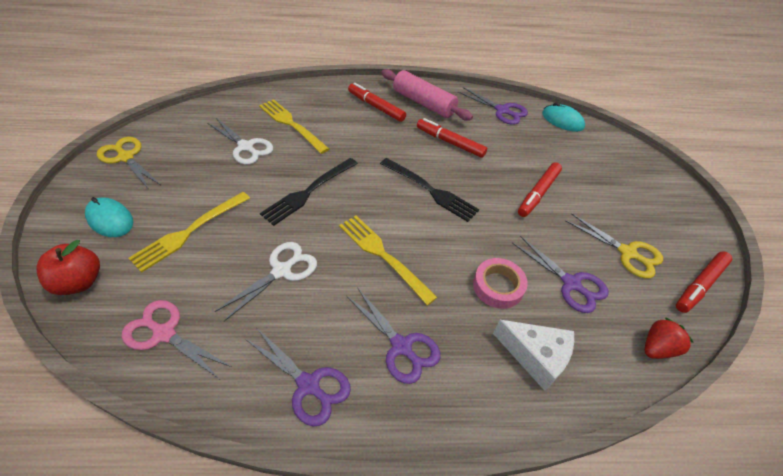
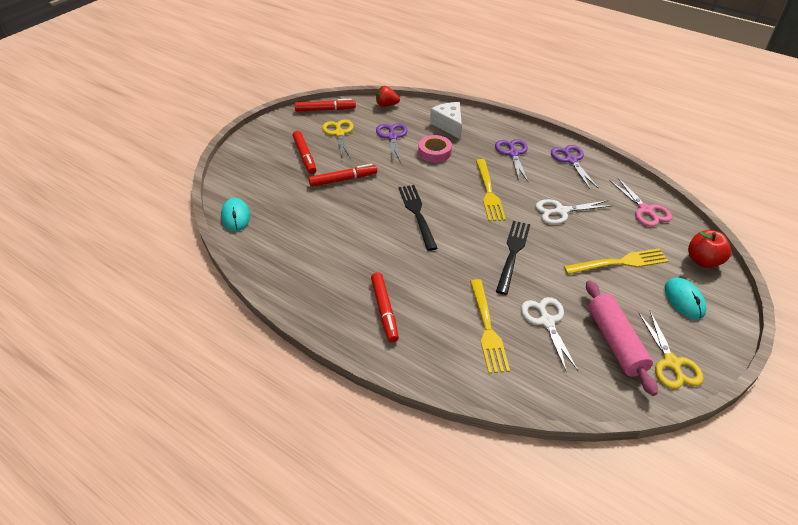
camera: 140 degrees left, 5 degrees down
(308, 192) = (512, 253): black fork -> black fork turned 60 degrees counterclockwise
(423, 103) = (332, 292): pink rolling pin -> pink rolling pin (615, 342)
(450, 142) = (357, 242): red marker -> red marker (305, 156)
(502, 110) = (271, 249): purple scissors -> none

